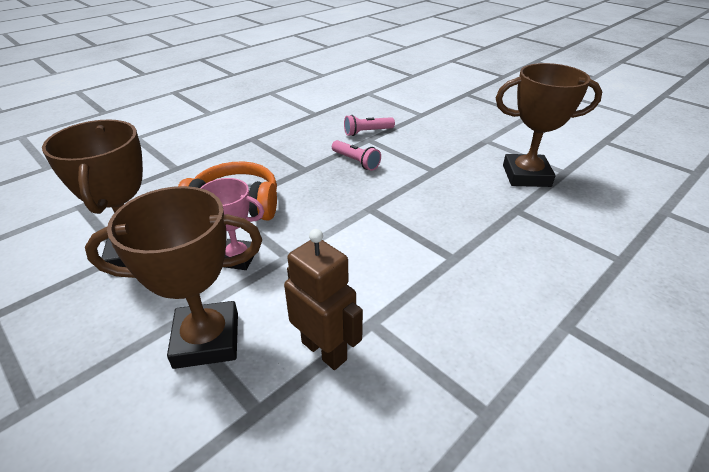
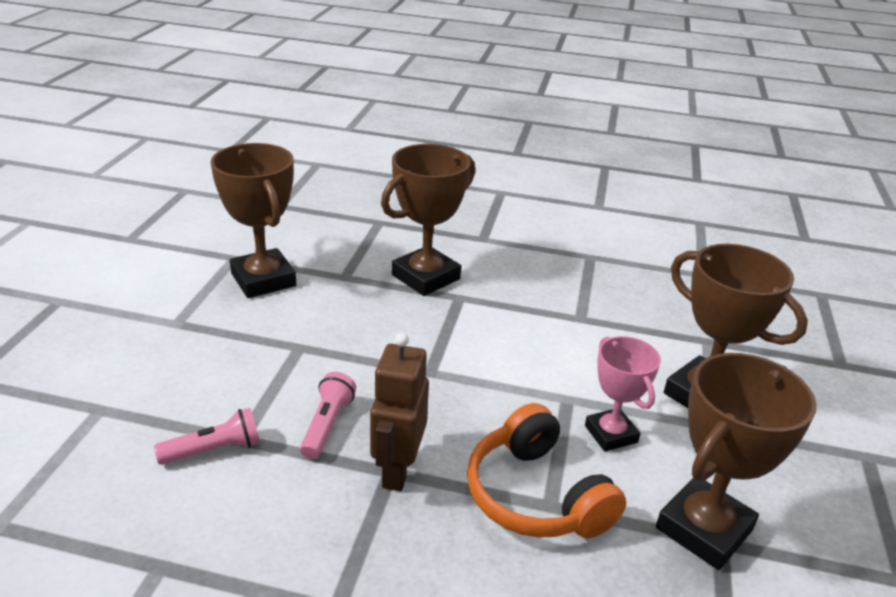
camera: 125 degrees left, 5 degrees down
(324, 350) = (631, 331): brown robot -> brown robot (397, 470)
(367, 132) = (214, 450): pink flashlight -> pink flashlight turned 60 degrees counterclockwise
(497, 251) = (426, 277): none -> brown trophy

